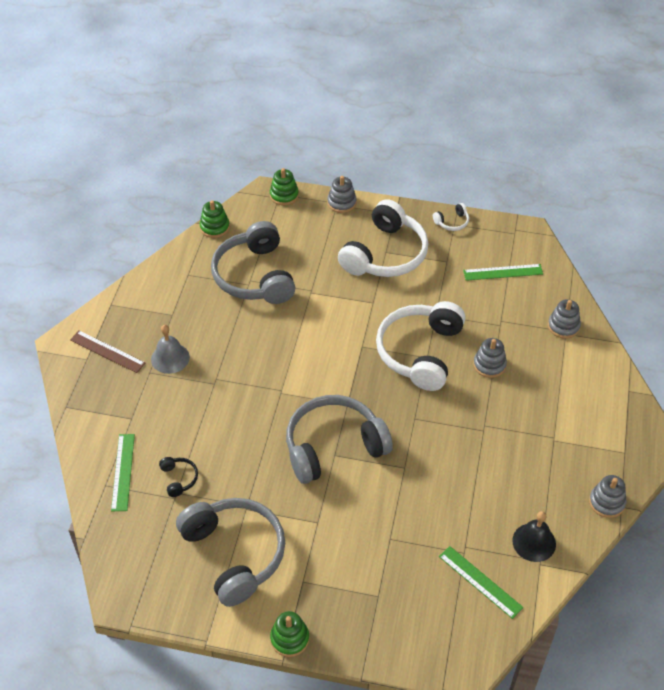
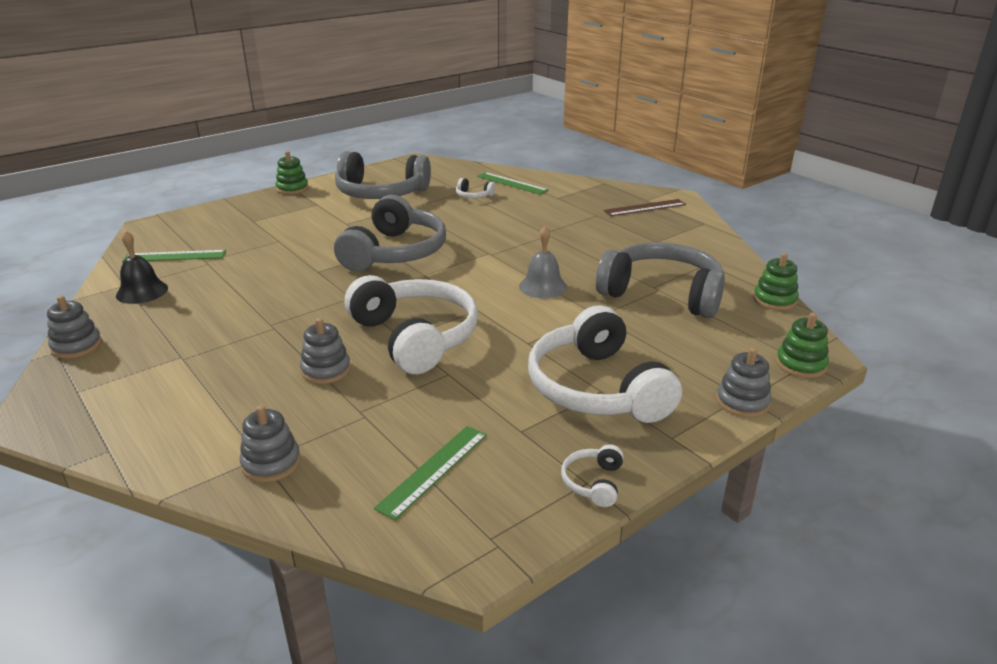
camera: 130 degrees right, 20 degrees down
(170, 358) = (601, 226): grey bell -> grey bell (543, 286)
(179, 478) = (473, 196): black headphones -> white headphones

